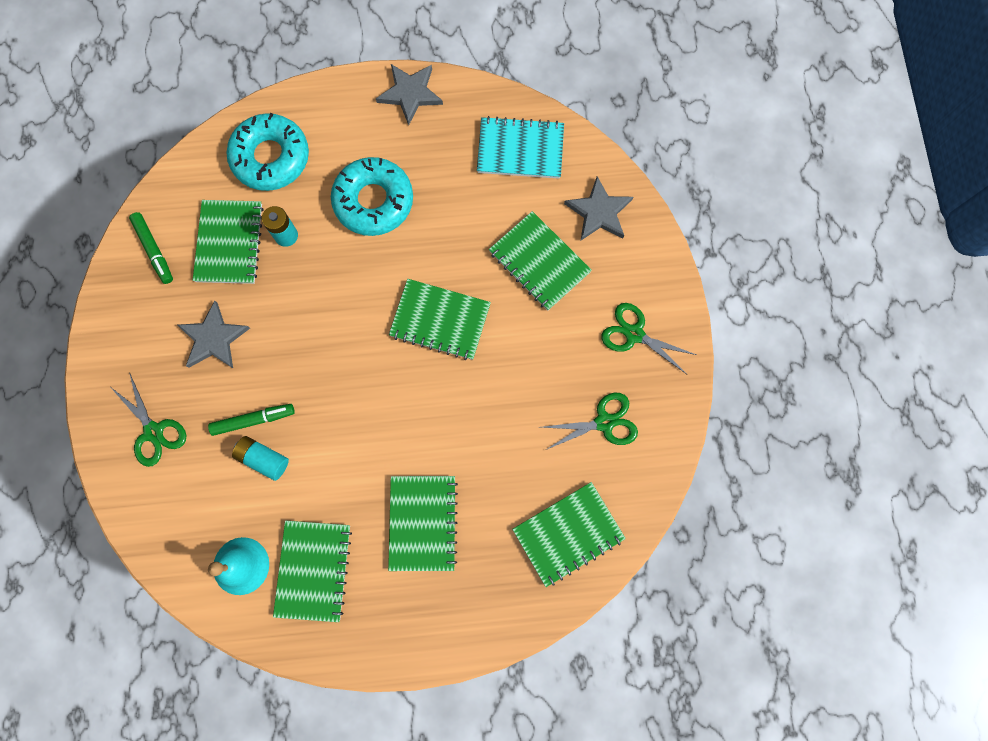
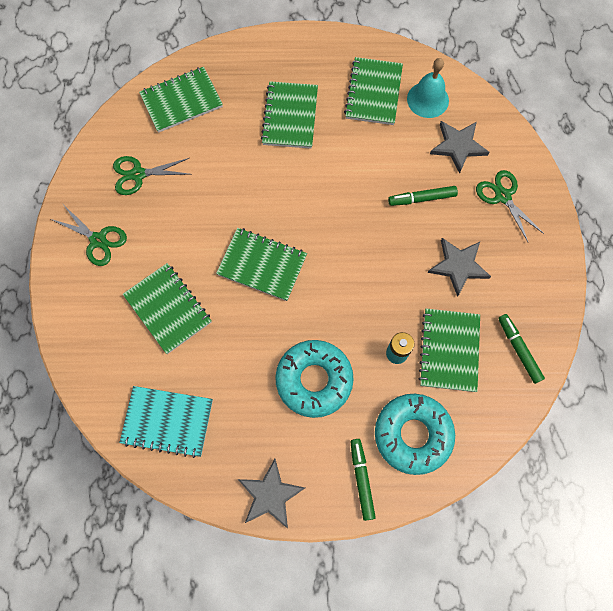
camera: 175 degrees left, 5 degrees down
(263, 459) = (413, 169): turquoise battery -> none
(322, 114) = (361, 479): none -> green marker
(599, 212) = (105, 351): grey star -> grey star (458, 146)

